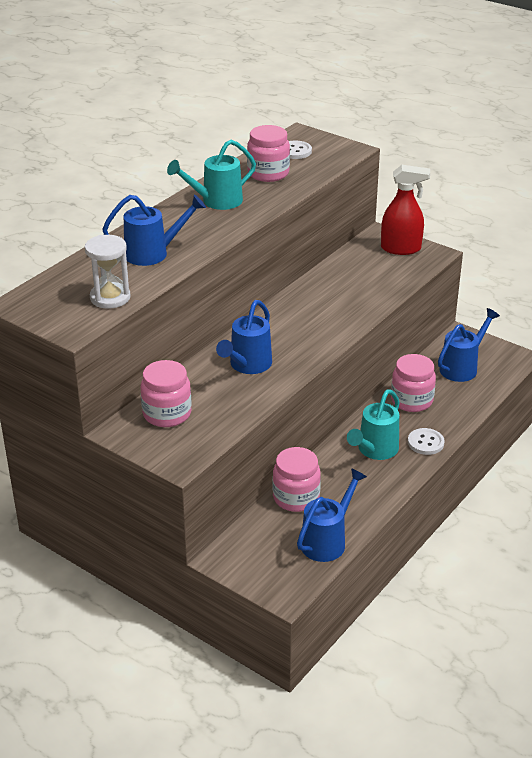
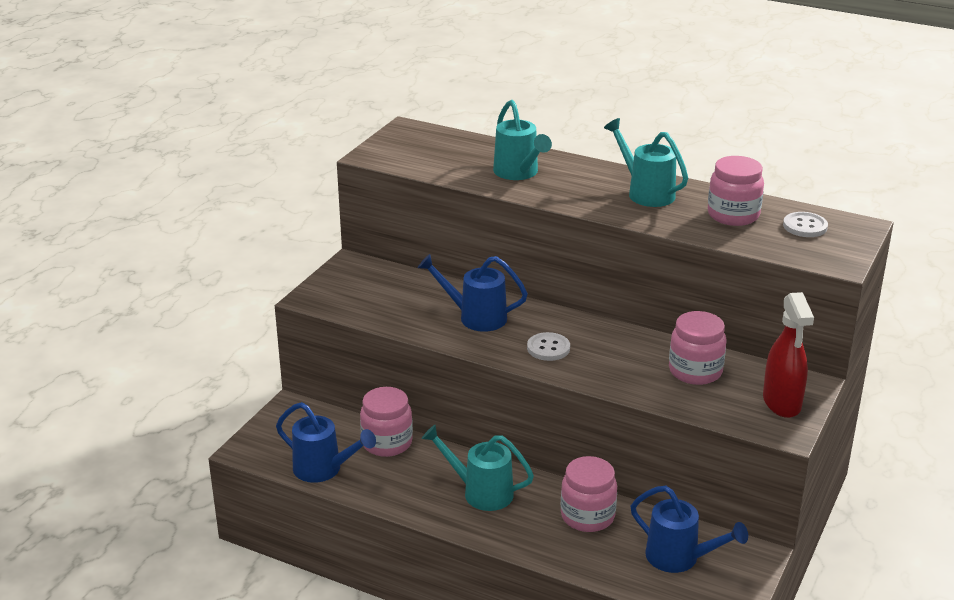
camera: 80 degrees right, 5 degrees down
(110, 298) = (429, 164): white hourglass -> none
(153, 253) = (518, 173): blue watering can -> turquoise watering can
(167, 414) = (381, 283): pink jar -> pink jar (695, 371)
(425, 443) = (507, 532): white button -> white button (548, 348)

